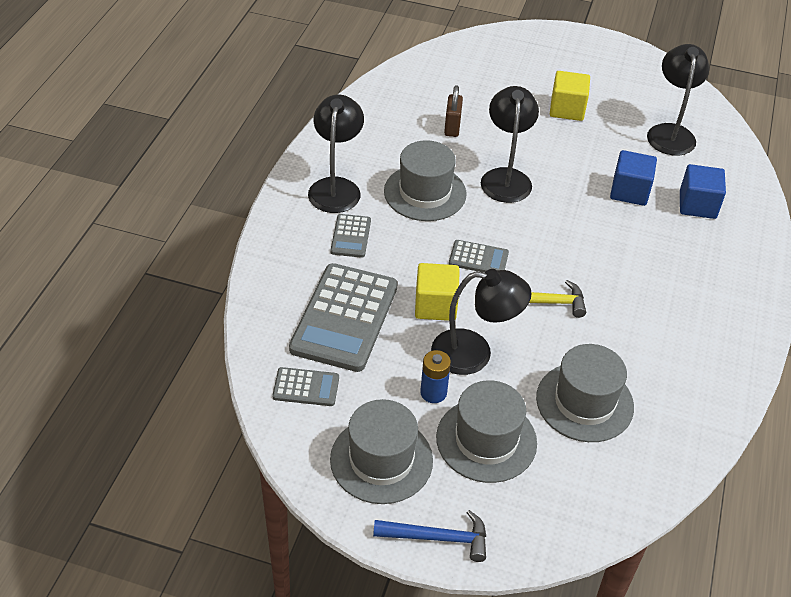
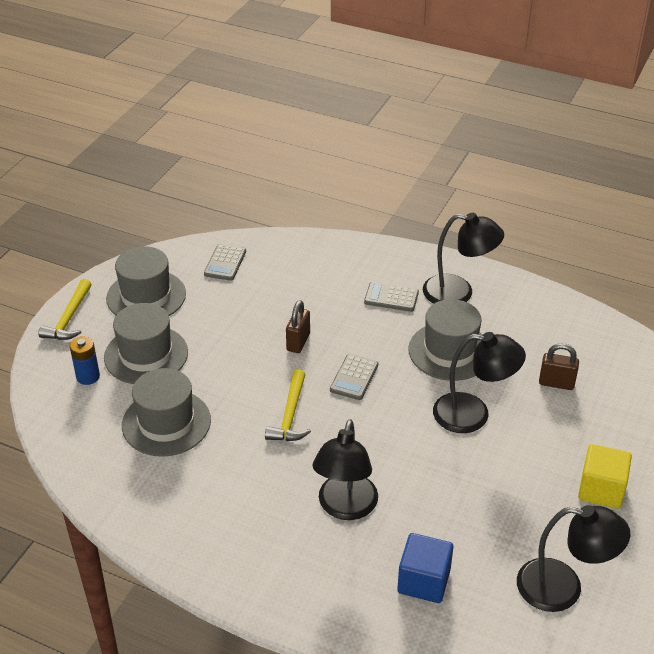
camera: 100 degrees right, 5 degrees down
(345, 318) = (293, 287): grey calculator -> none
(433, 393) = (202, 330): blue battery -> blue battery (88, 376)
(435, 305) = (298, 342): yellow cube -> brown padlock
(438, 538) = (69, 318): blue hammer -> yellow hammer
(474, 353) = (238, 360): black lamp -> black lamp (345, 507)
(629, 191) = (449, 519): blue cube -> none

